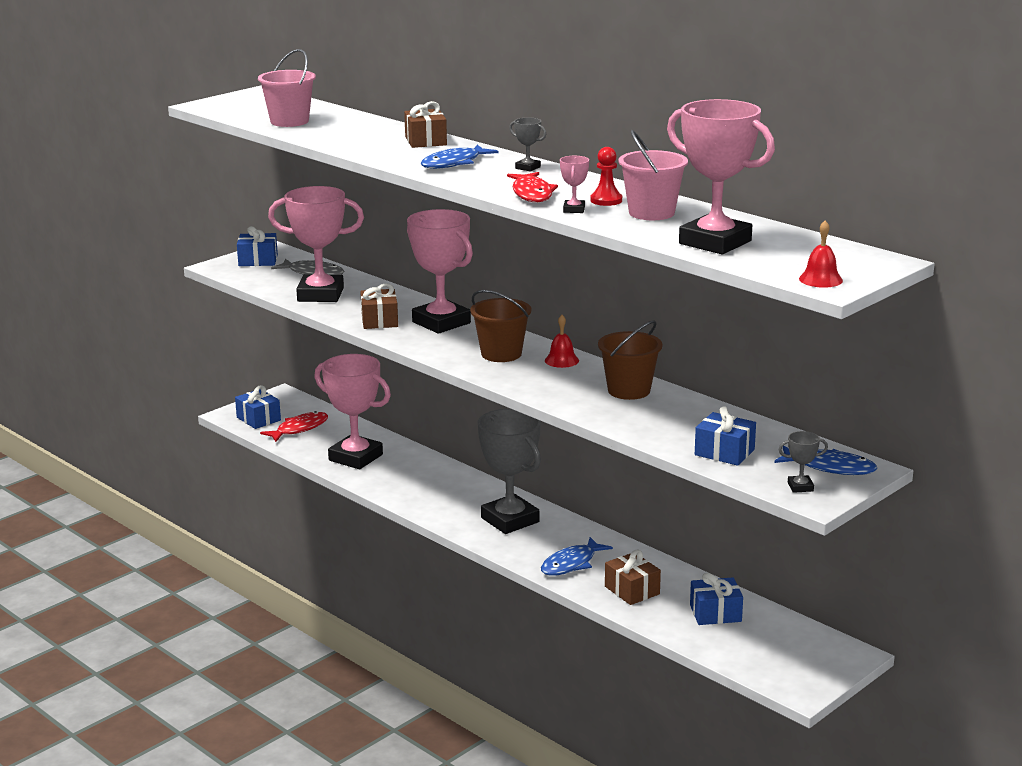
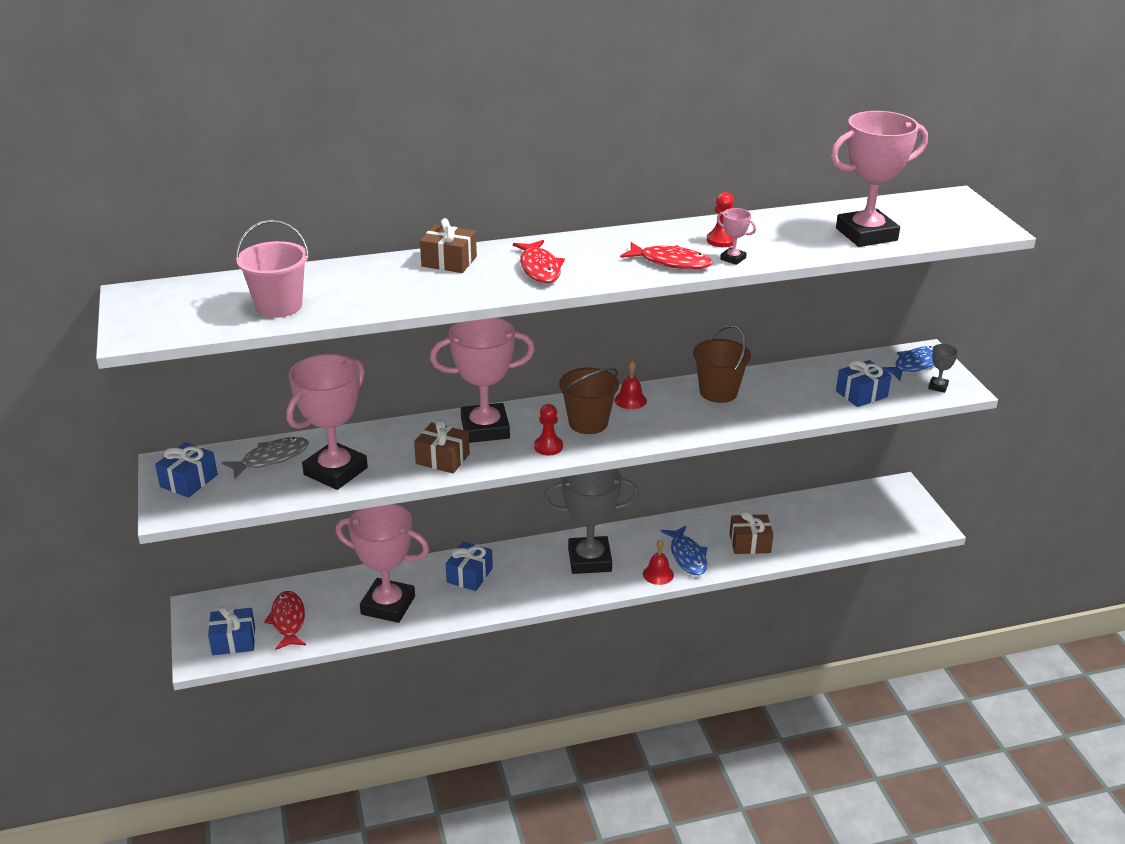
camera: 60 degrees left, 10 degrees up
(355, 457) = (388, 605): pink trophy -> pink trophy turned 45 degrees clockwise
(444, 349) = (548, 447): none -> red pawn
(454, 163) = (539, 268): blue fish -> red fish
(527, 168) = (592, 243): grey trophy -> none
(651, 213) = (772, 234): pink bucket -> none
(715, 613) = (810, 519): blue gift -> blue gift (469, 575)
(820, 279) = (978, 227): red bell -> red bell (658, 574)

